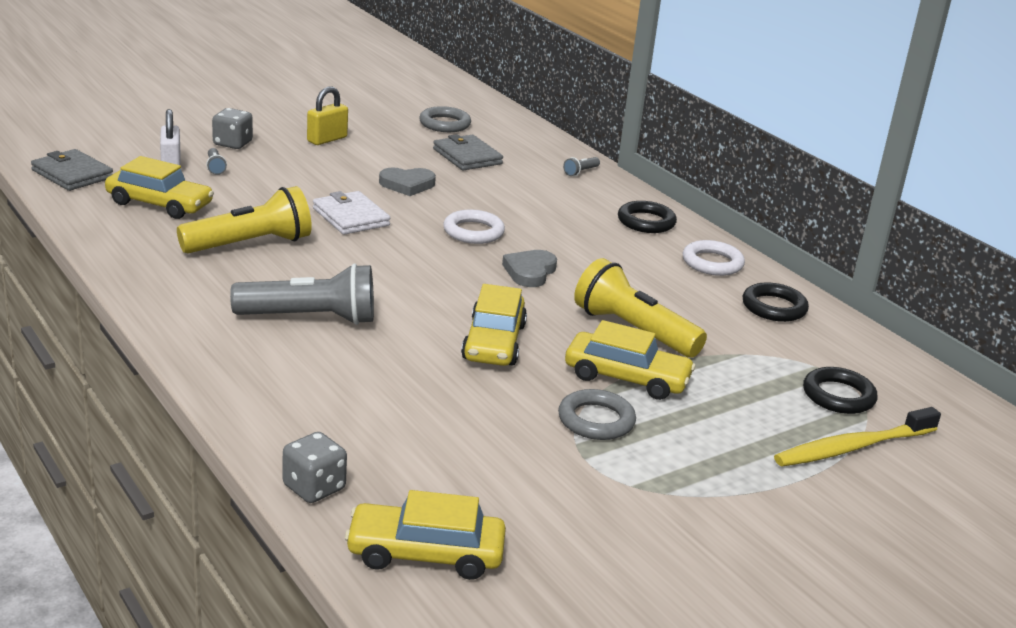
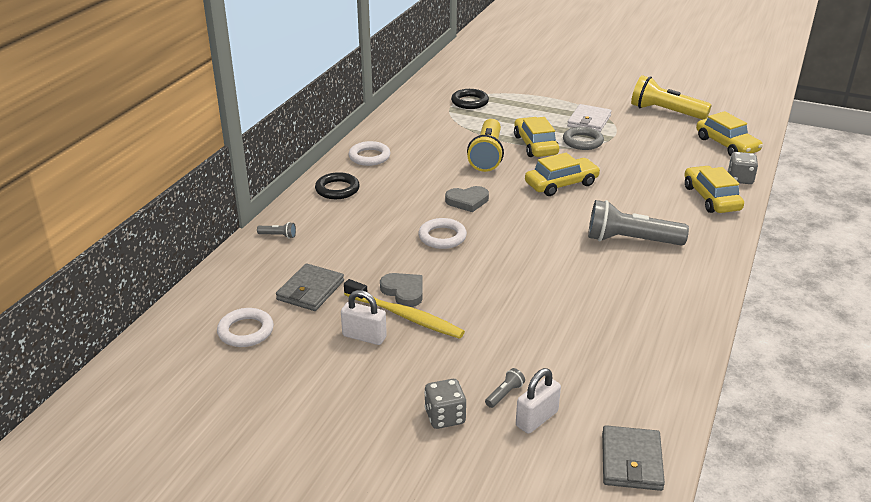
camera: 120 degrees left, 5 degrees up
(159, 204) = (602, 378): yellow car -> yellow car (711, 198)
(250, 244) = (590, 305): yellow flashlight -> yellow flashlight (665, 112)
(310, 318) = (630, 241): grey flashlight -> grey flashlight turned 45 degrees counterclockwise
(327, 139) = (364, 372): yellow padlock -> none
(351, 217) = (491, 288): white wallet -> white wallet (589, 121)
(370, 152) = (364, 336): none -> white padlock
(444, 124) = (246, 331): grey ring -> white ring
(774, 307) = (401, 131): black ring -> none
(853, 447) = (508, 92): yellow toothbrush -> yellow toothbrush (405, 316)

